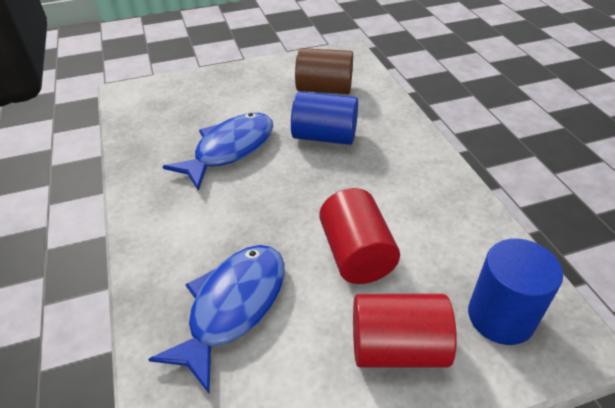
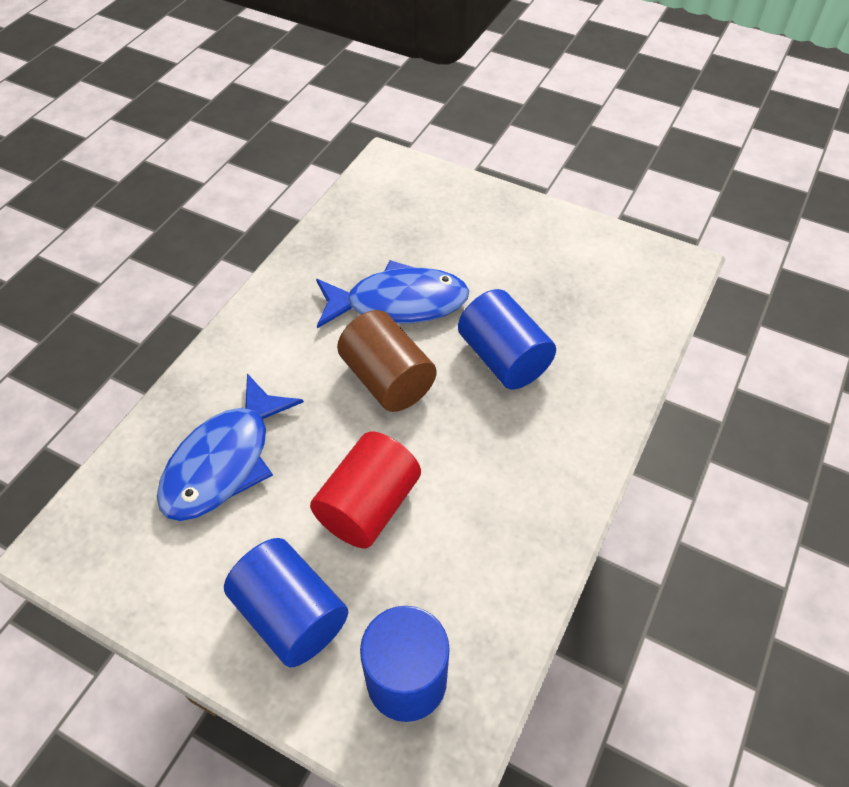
camera: 45 degrees right, 10 degrees up
(233, 307) = (224, 461): blue fish -> blue fish turned 135 degrees clockwise
(324, 89) = (581, 297): brown cylinder -> brown cylinder (387, 379)
(397, 348) = (291, 615): red cylinder -> blue cylinder

